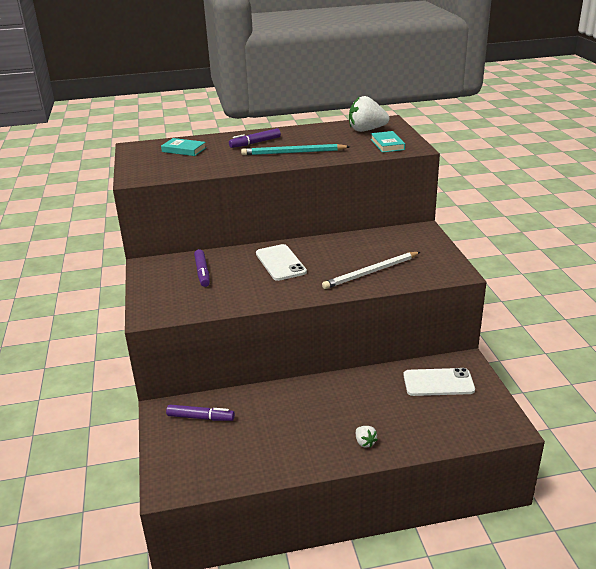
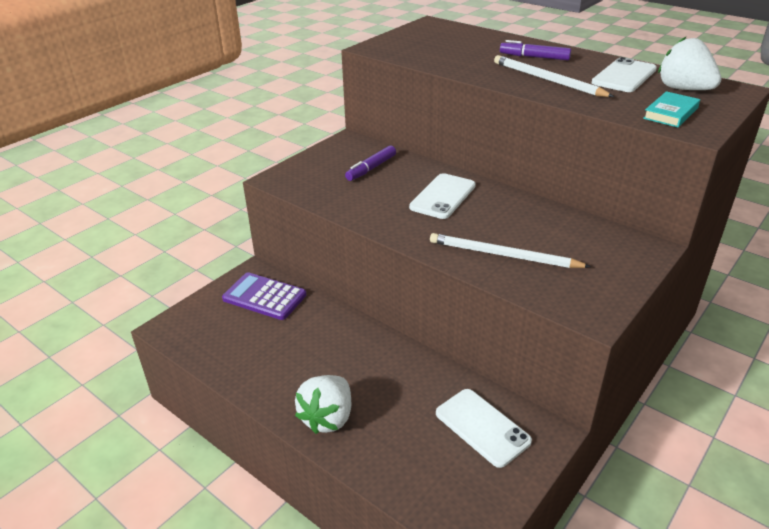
camera: 50 degrees right, 5 degrees up
(184, 150) = (460, 40): turquoise book -> none
(200, 417) = (264, 297): purple marker -> purple calculator
(293, 152) = (547, 80): turquoise pencil -> white pencil
(325, 134) = (624, 76): none -> white phone
(365, 442) = (328, 418): white strawberry -> white strawberry, size x2.13

